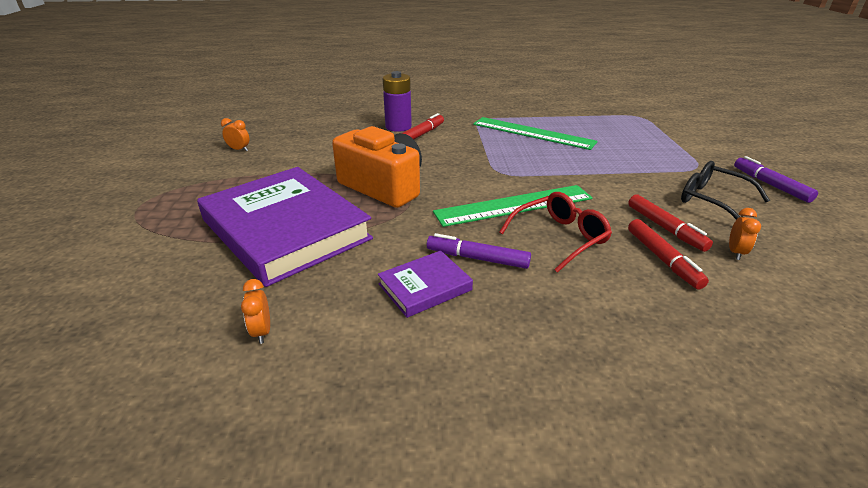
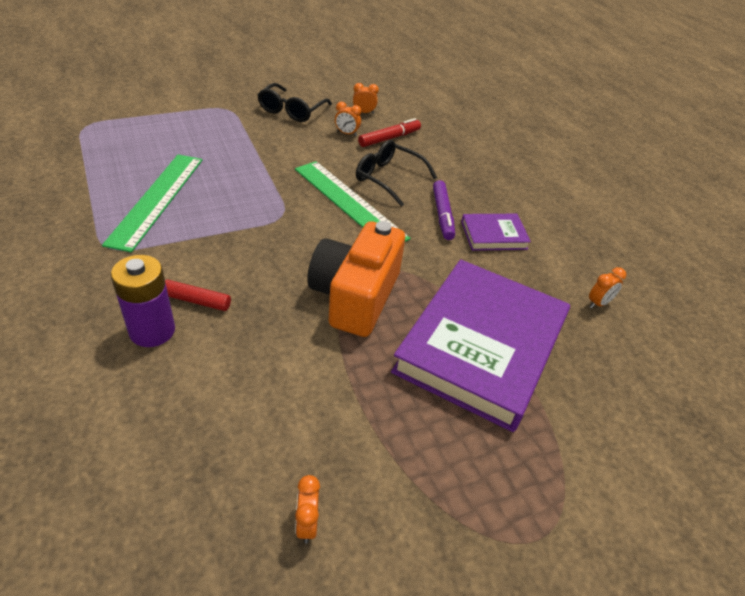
camera: 115 degrees left, 10 degrees up
(425, 287) = (493, 235): purple book -> purple book turned 45 degrees counterclockwise
(560, 237) = (388, 178): red glasses -> black glasses
(665, 228) = (347, 133): red marker -> orange clock
(770, 185) = (252, 84): purple marker -> none

